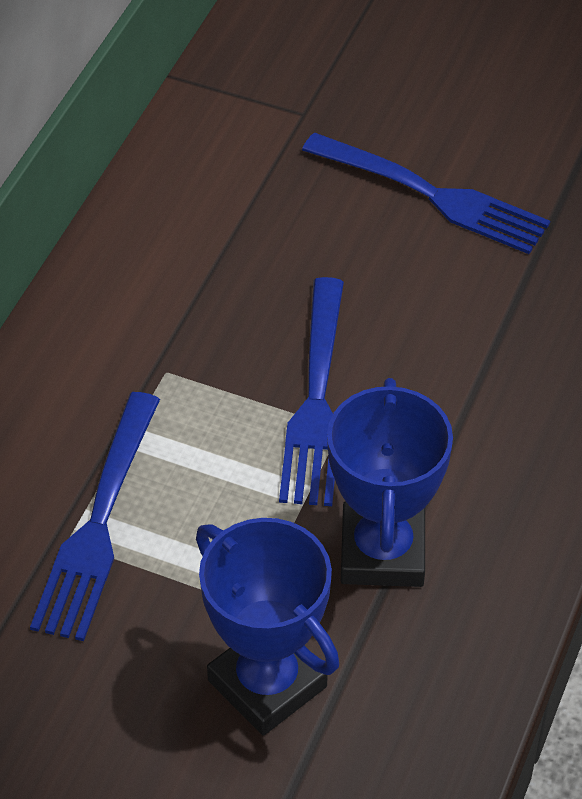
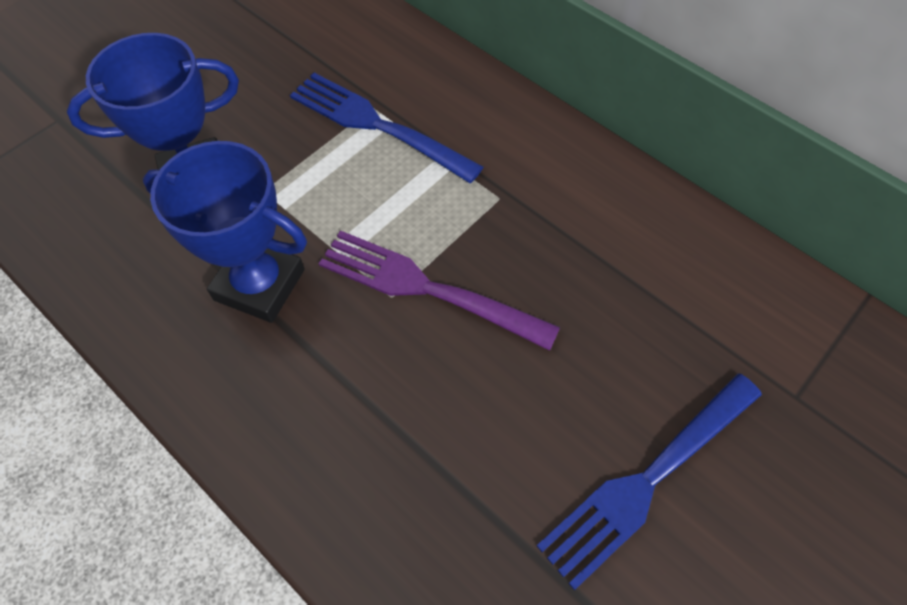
camera: 110 degrees right, 10 degrees up
(316, 398) = (429, 289): blue fork -> purple fork

